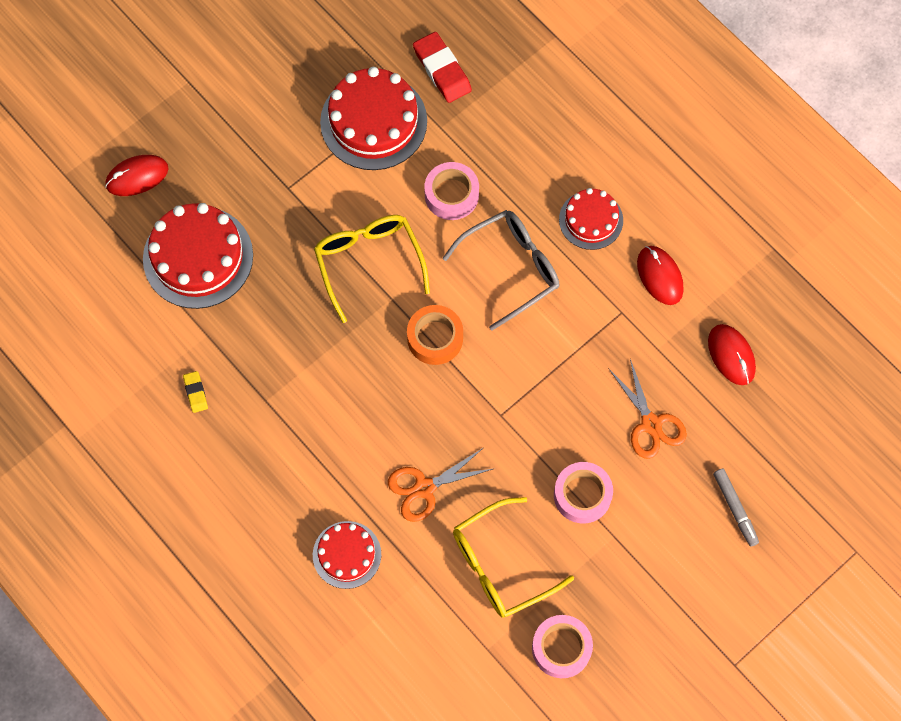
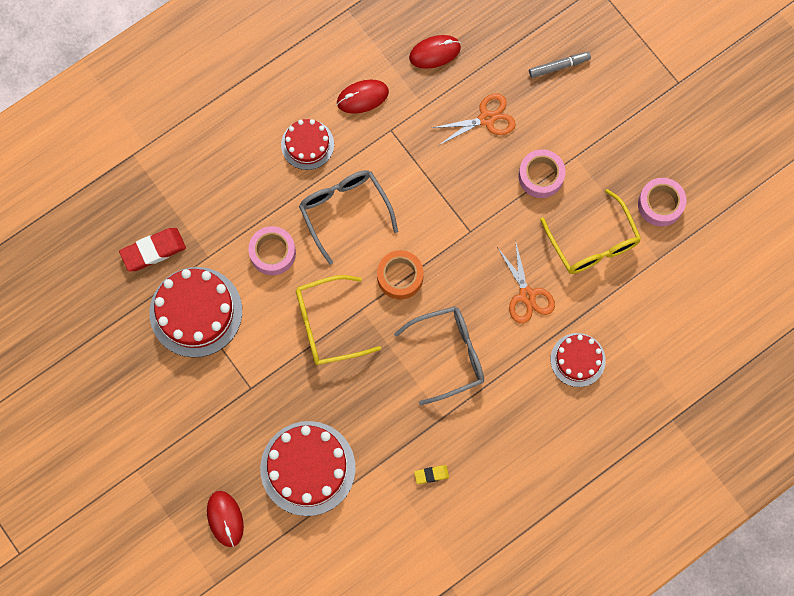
camera: 85 degrees left, 5 degrees up
(342, 402) = (449, 355): none -> grey glasses

